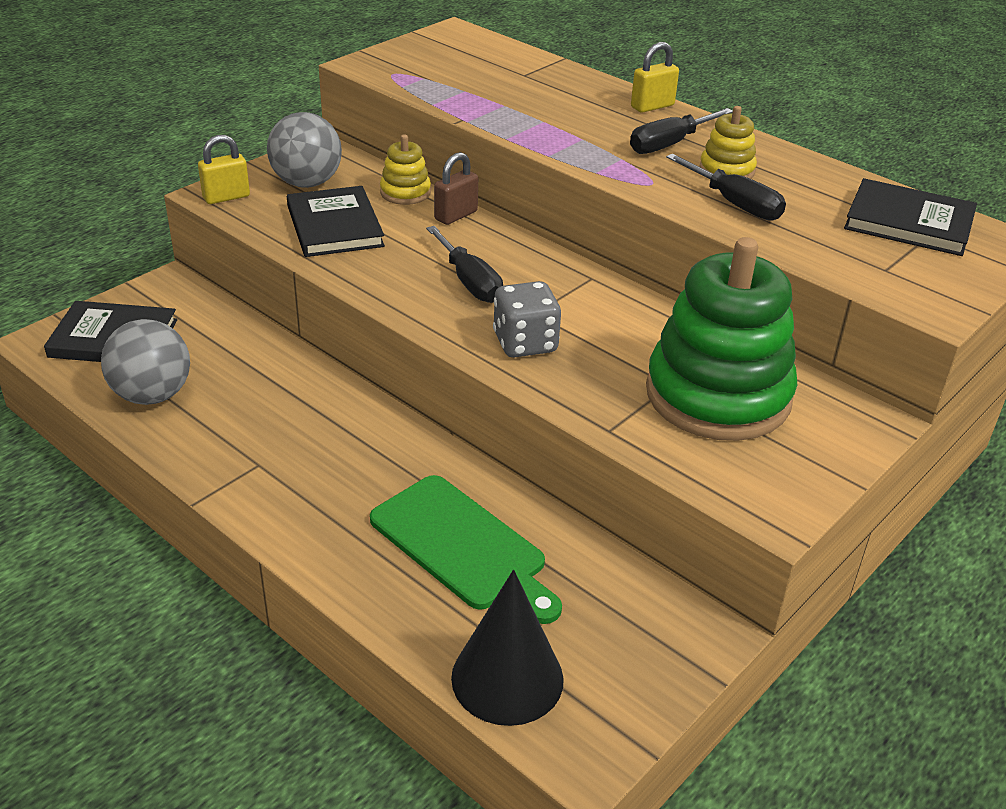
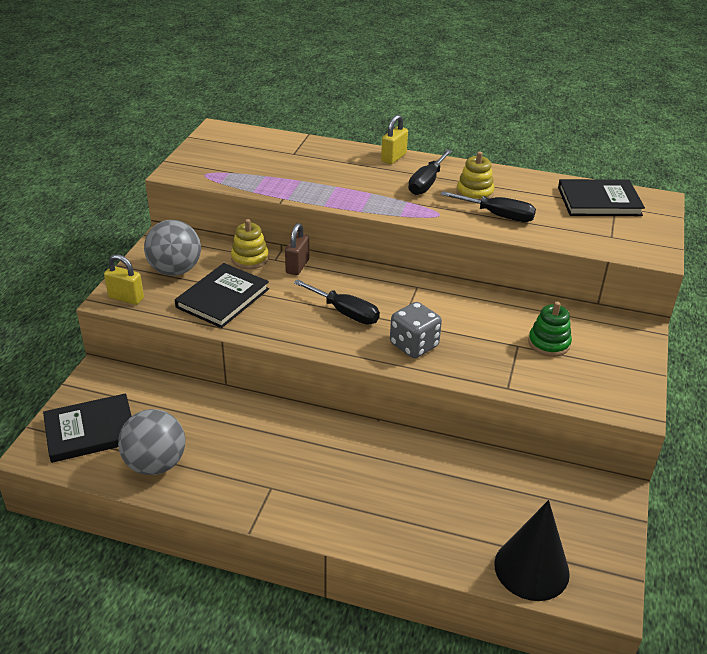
camera: 25 degrees left, 0 degrees up
(226, 197) = (126, 298): yellow padlock -> yellow padlock turned 75 degrees clockwise
(334, 226) = (222, 298): black book -> black book turned 75 degrees clockwise
(463, 546) = (443, 494): green cutting board -> none
(718, 395) = (549, 343): green stacking toy -> green stacking toy, size x0.44

